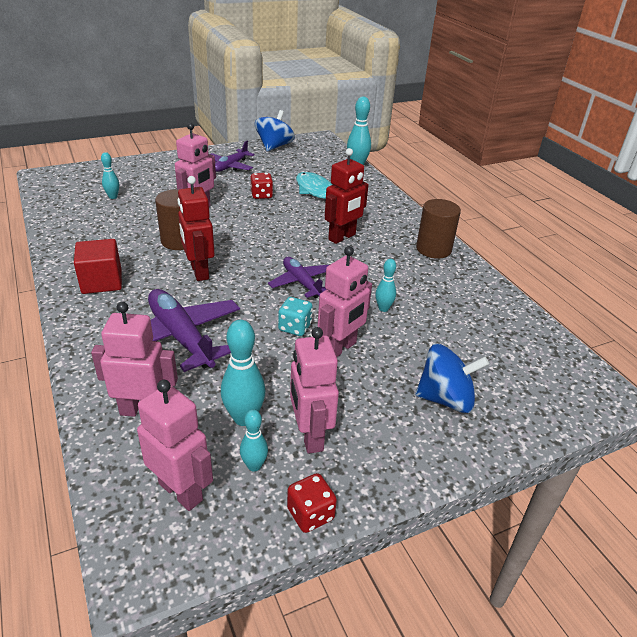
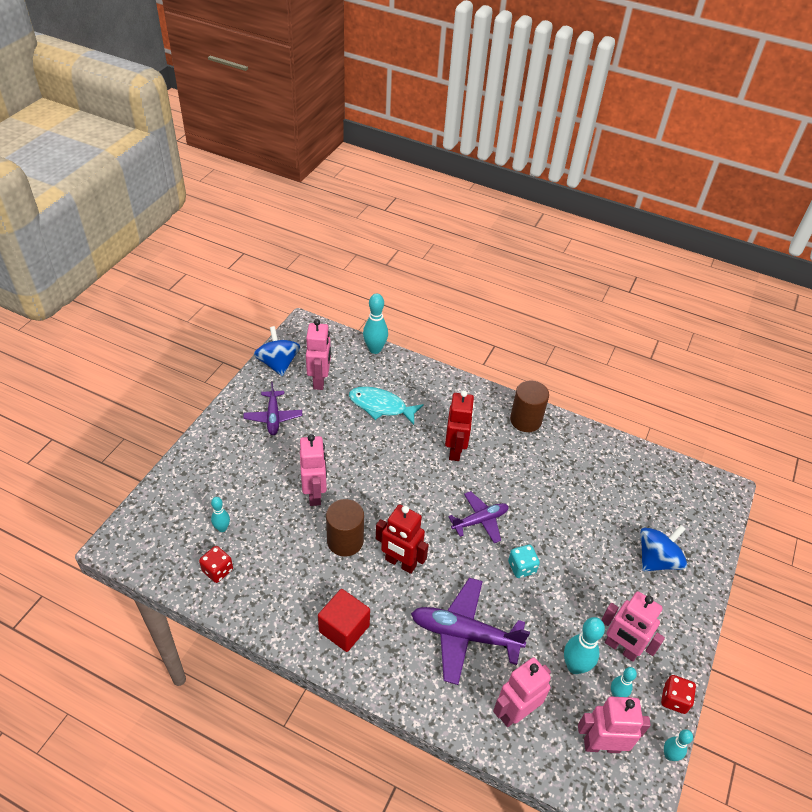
camera: 40 degrees left, 10 degrees up
(261, 195) = (343, 439): red dice -> red dice (218, 570)
(301, 283) = (480, 520): purple plane -> purple plane turned 135 degrees clockwise
(340, 348) = (566, 564): pink robot -> pink robot (320, 380)
(383, 308) = (554, 507): turquoise bowling pin -> turquoise bowling pin (669, 755)

